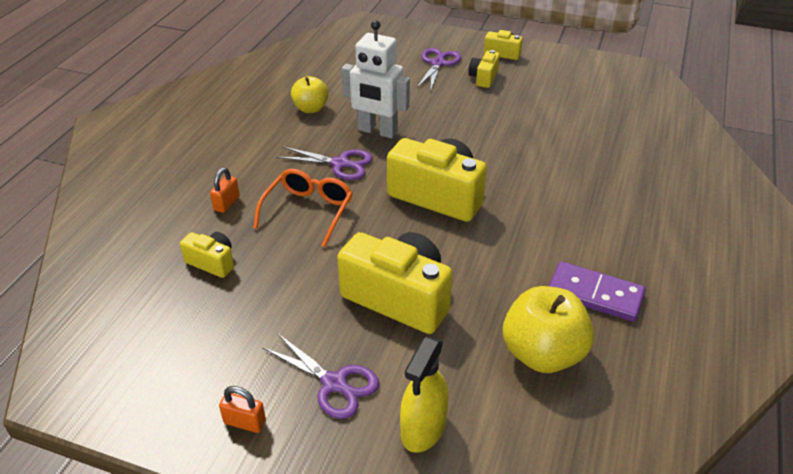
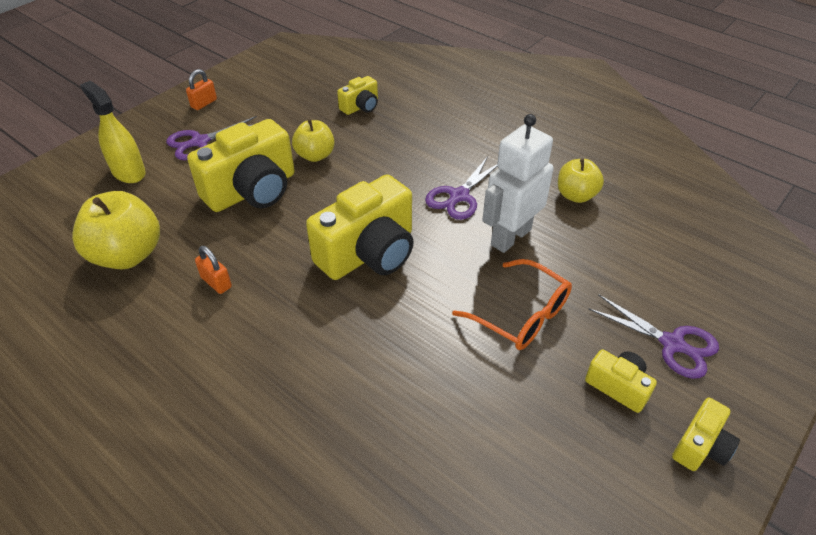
camera: 110 degrees right, 5 degrees up
(227, 203) = (431, 121): orange padlock -> orange padlock (216, 282)
(308, 211) = (394, 162): orange glasses -> orange glasses (520, 315)
(319, 270) = (315, 155): none -> yellow apple
(595, 294) = (154, 320): purple domino -> none

